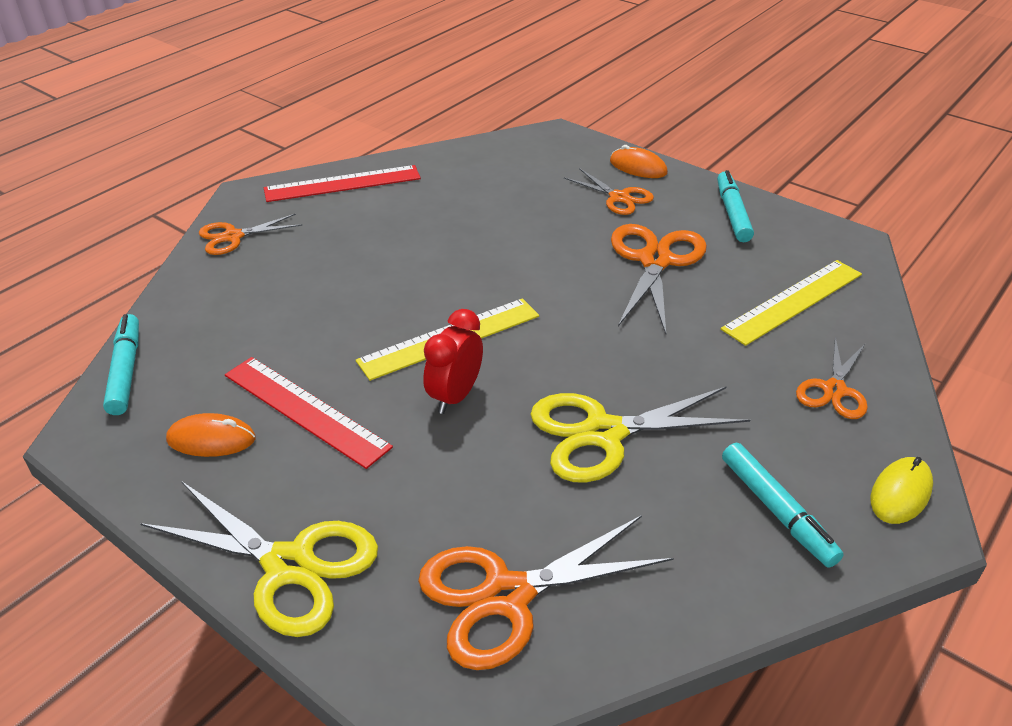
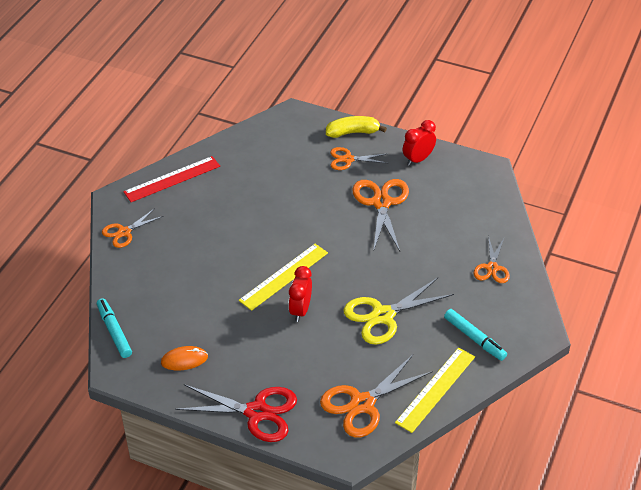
camera: 15 degrees left, 5 degrees up
(289, 566) = (257, 412): yellow scissors -> red scissors
(305, 410) = (225, 334): red ruler -> none
(619, 198) = (348, 159): orange scissors -> orange scissors turned 150 degrees clockwise
(638, 167) = (353, 132): orange mouse -> yellow banana
(732, 213) = (418, 159): turquoise marker -> red clock
(793, 301) = (463, 216): yellow ruler -> yellow ruler (435, 389)
(900, 493) = (529, 318): yellow mouse -> none

